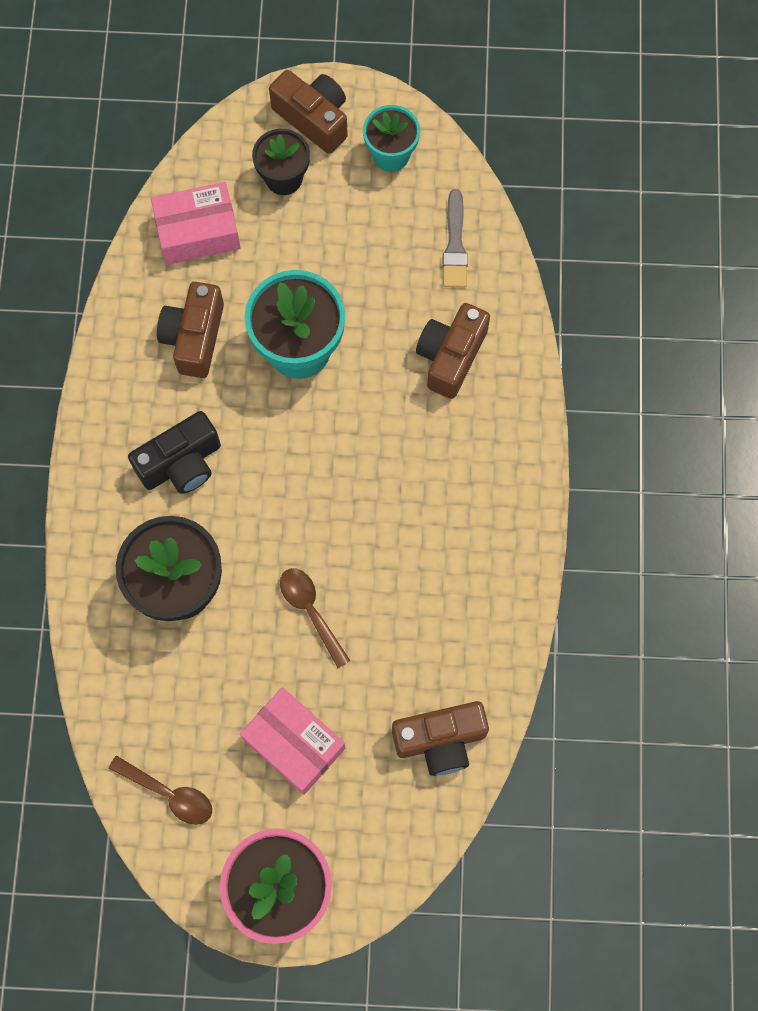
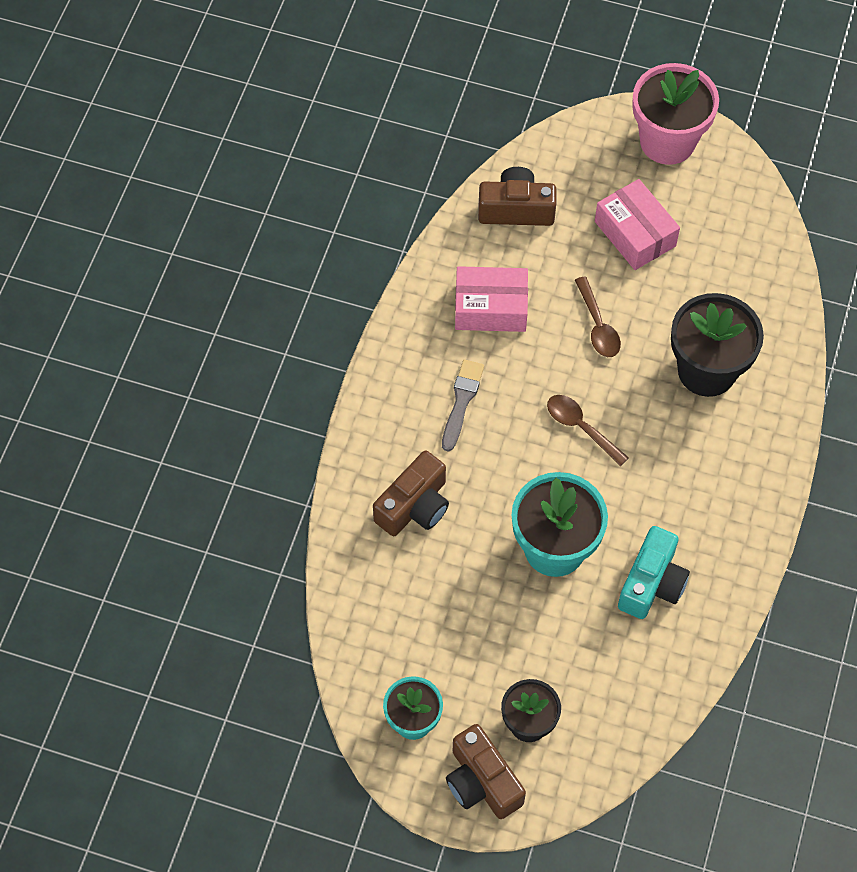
camera: 165 degrees left, 10 degrees down
(169, 793) = (743, 222): brown spoon -> brown spoon (581, 427)
(181, 463) = (686, 472): black camera -> none
(194, 337) = (652, 583): brown camera -> turquoise camera
(198, 232) = (627, 688): pink box -> pink box (490, 308)
(455, 245) = (377, 611): grey brush -> grey brush (461, 401)

